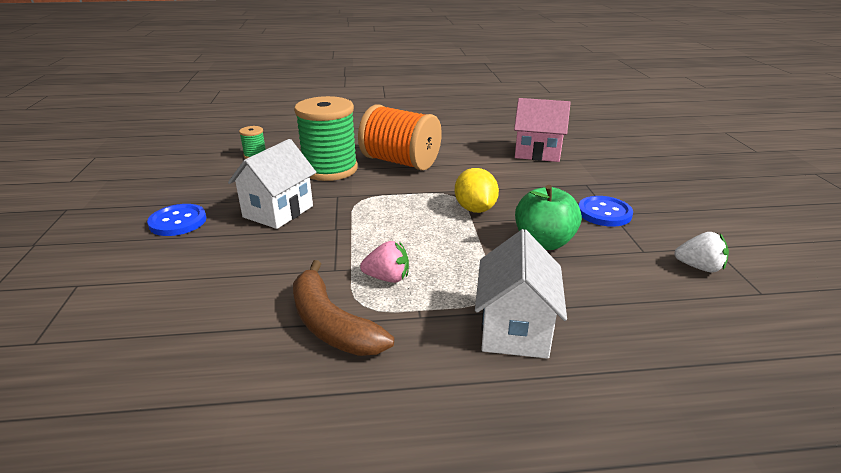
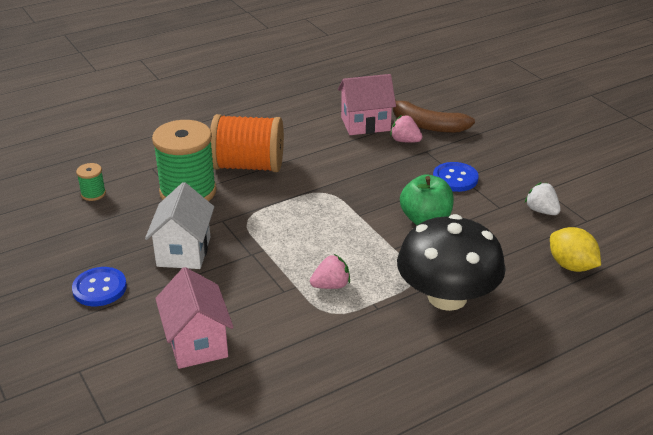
camera: 25 degrees left, 5 degrees up
(202, 293) = (197, 343): none -> pink house
(331, 324) = (320, 334): brown banana -> brown banana (427, 125)
(475, 209) = (352, 202): yellow lemon -> yellow lemon (571, 266)
(514, 329) = (447, 297): white house -> black mushroom
(569, 172) = (405, 141): none -> pink strawberry
(699, 267) = (541, 211): white strawberry -> white strawberry turned 120 degrees counterclockwise

